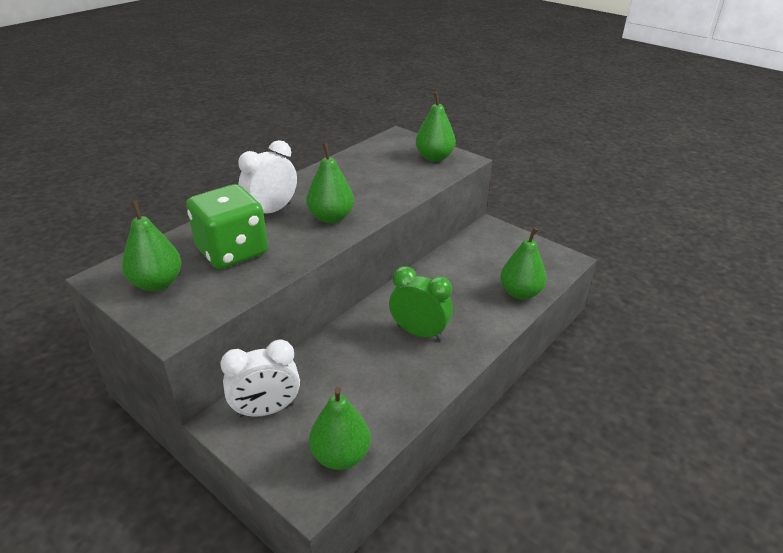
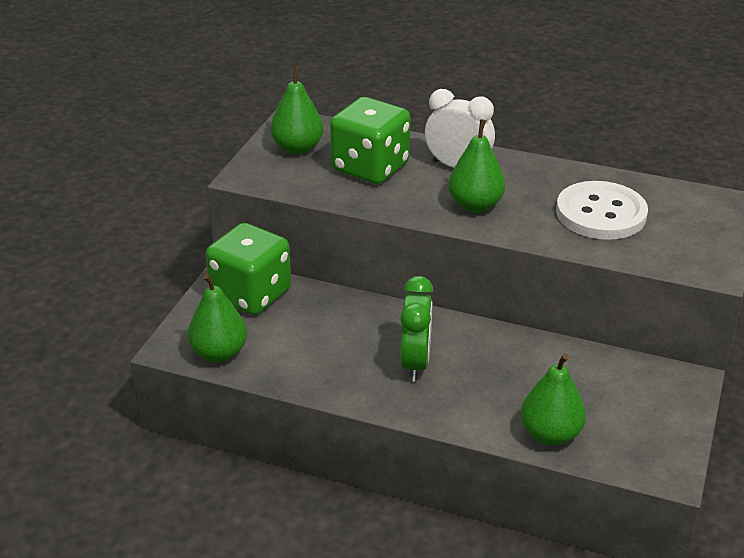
camera: 70 degrees right, 0 degrees up
(266, 410) = (251, 294): white clock -> green dice
(379, 175) = (601, 213): none -> white button
(434, 157) = (692, 245): green pear -> none

